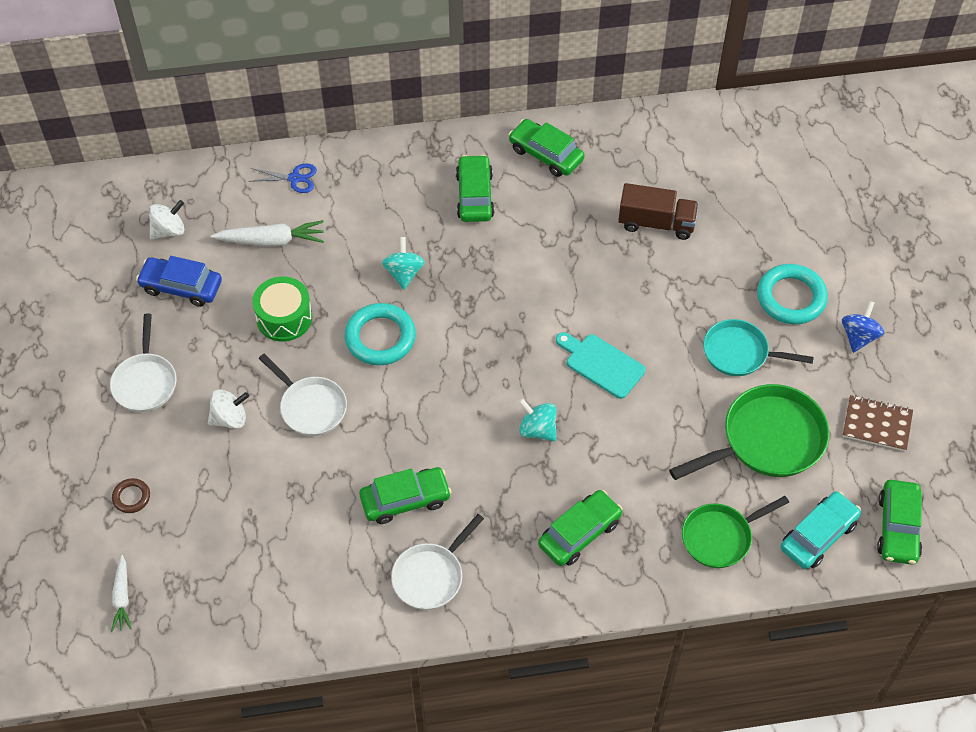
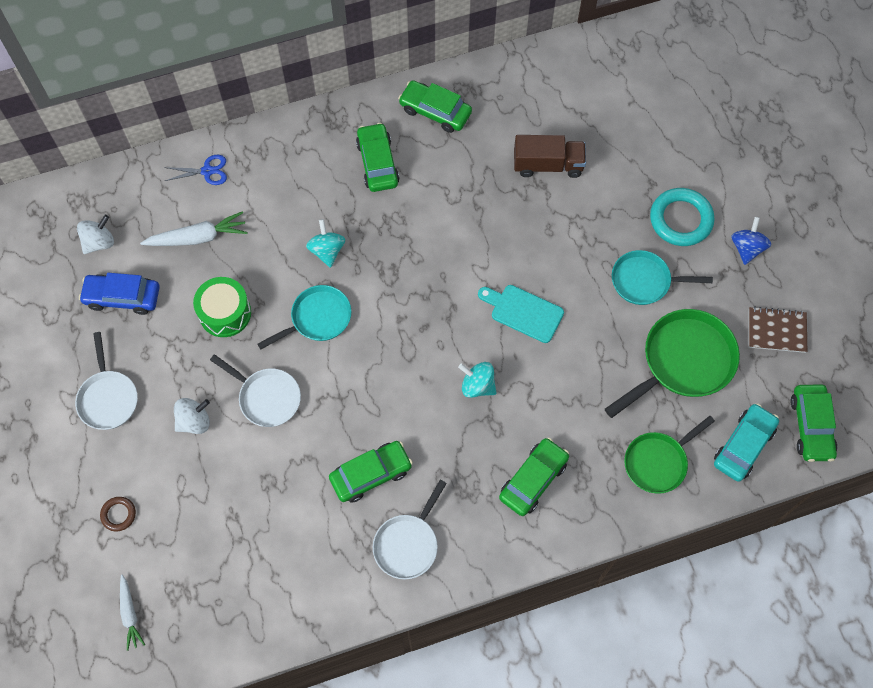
camera: 10 degrees left, 10 degrees up
(380, 337) = (317, 318): turquoise ring -> turquoise pan

